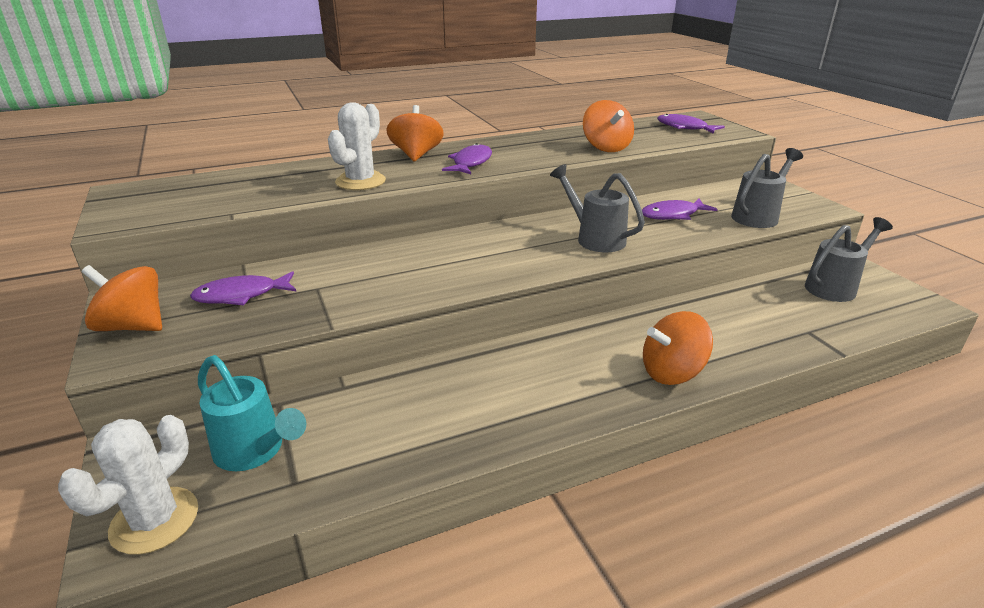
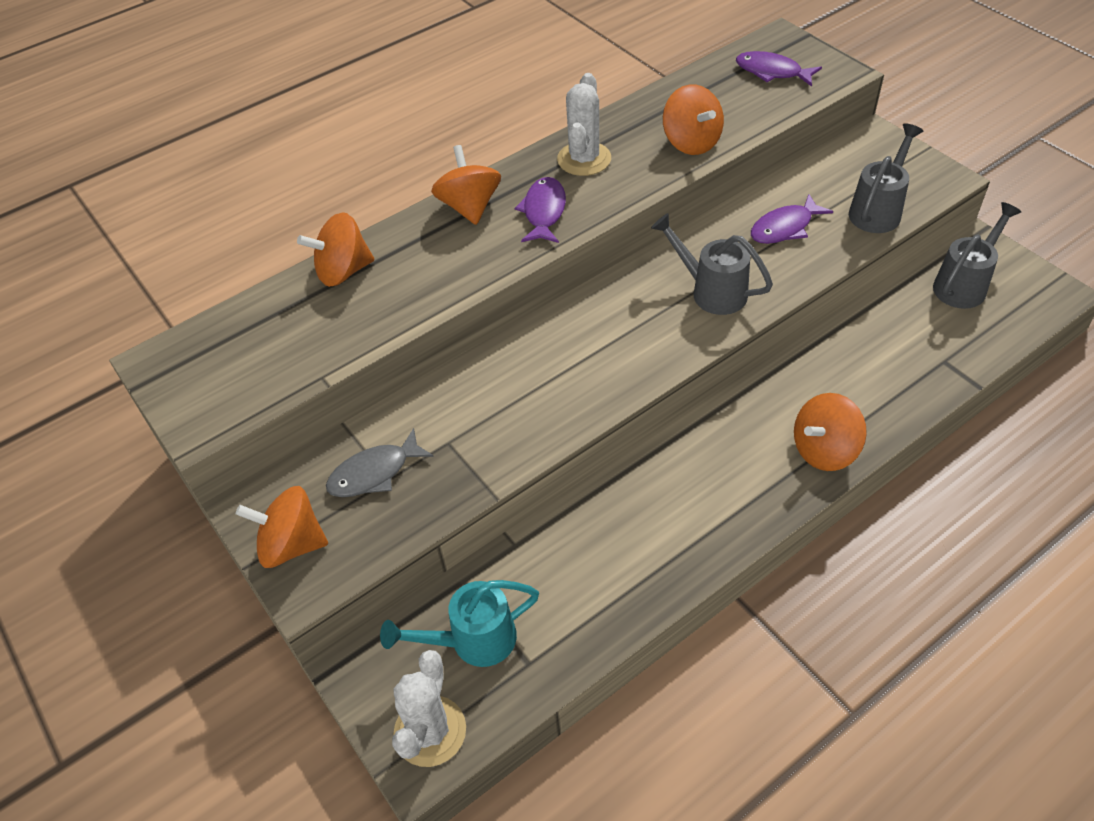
camera: 10 degrees left, 20 degrees up
(241, 295) = (374, 473): purple fish -> grey fish
(254, 451) = (473, 640): turquoise watering can -> turquoise watering can turned 135 degrees clockwise
(298, 170) = (343, 271): none -> orange spinning top
(360, 181) = (433, 280): white cactus -> white cactus (584, 159)

